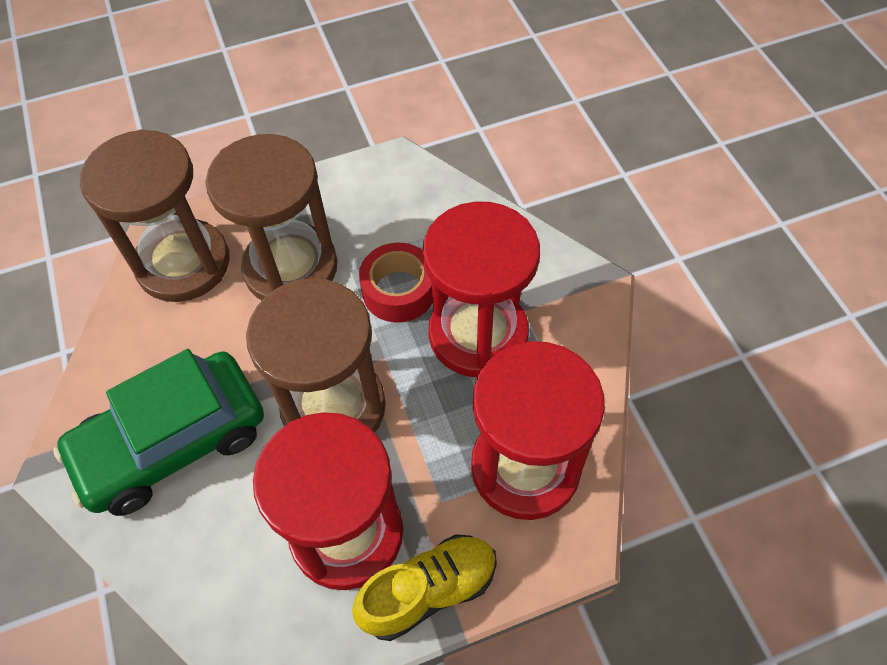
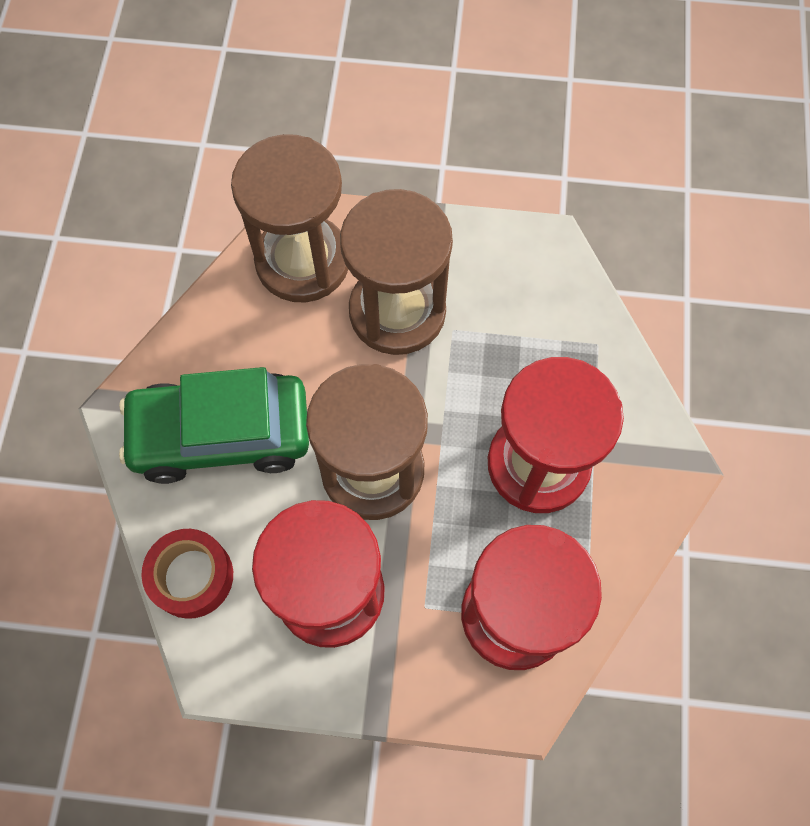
camera: 25 degrees right, 10 degrees up
(399, 291) = (486, 383): red tape -> red tape (192, 576)
(429, 591) = (375, 680): yellow shoe -> none

